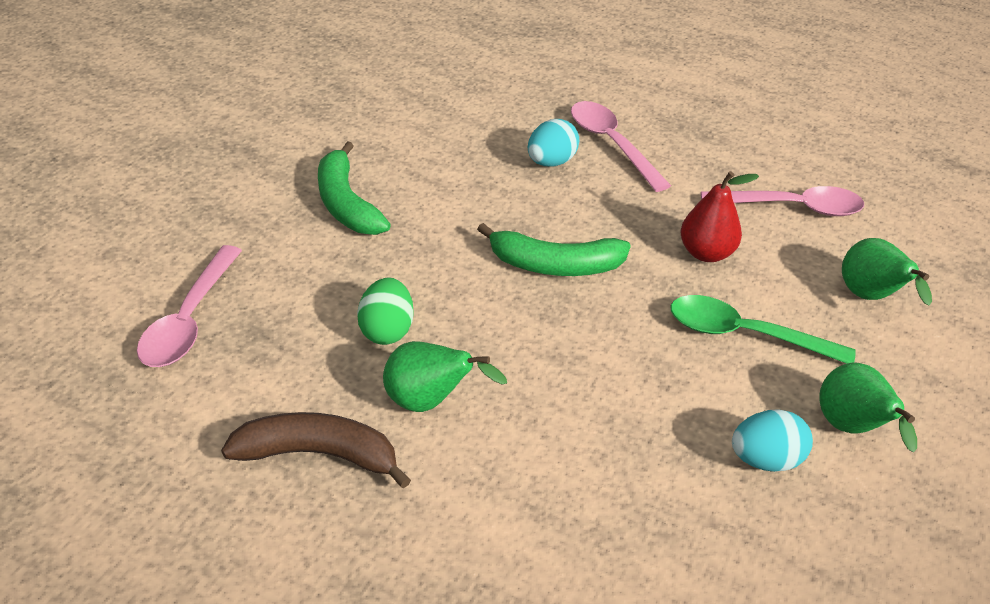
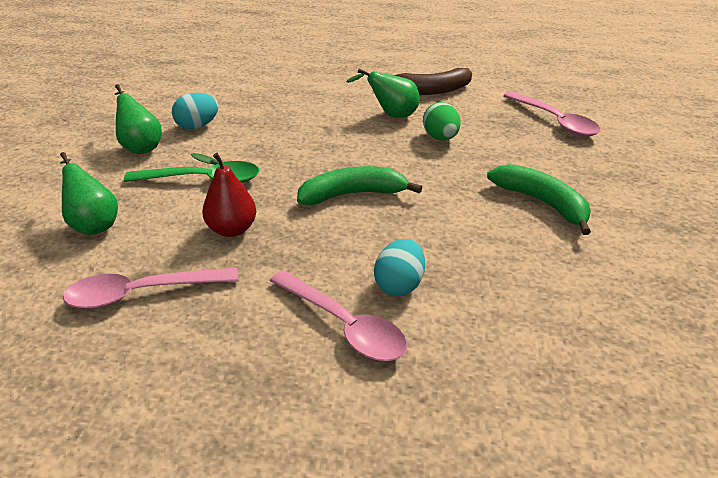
camera: 165 degrees right, 5 degrees down
(189, 320) = (555, 121): pink spoon -> pink spoon turned 150 degrees clockwise

